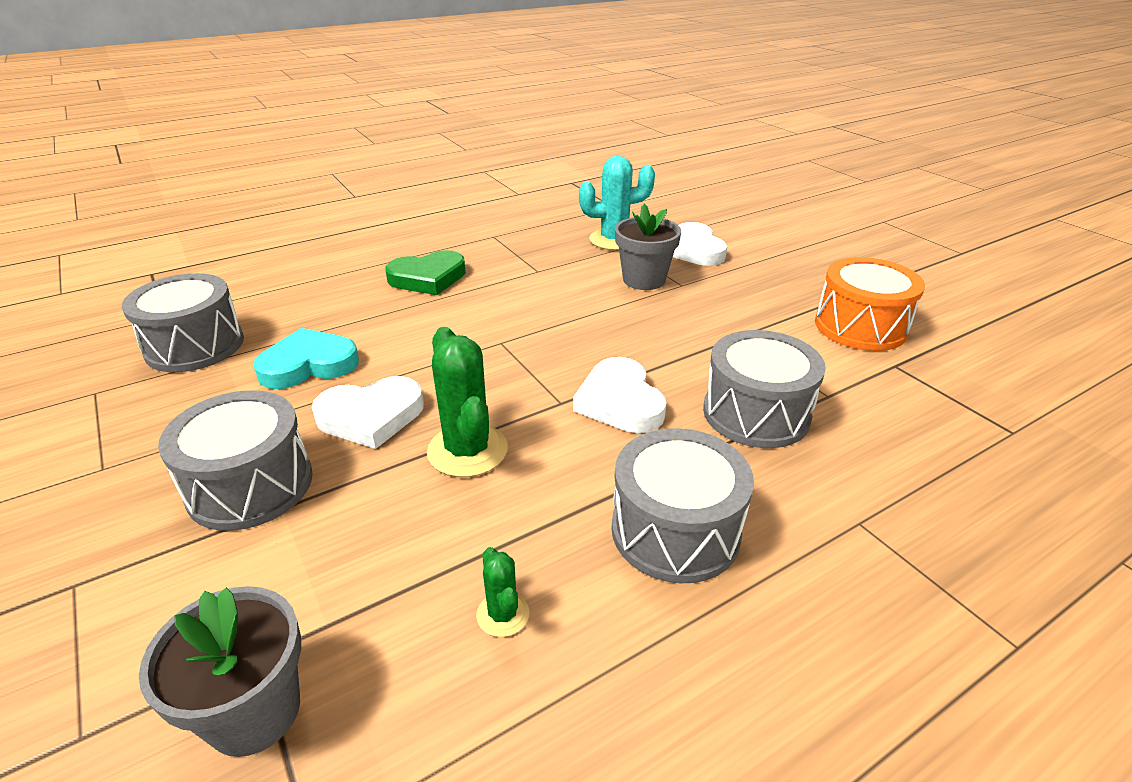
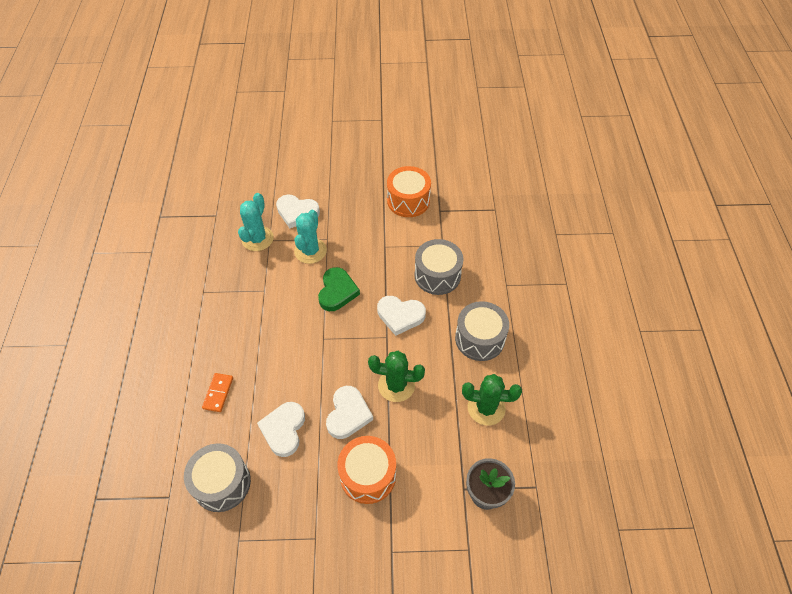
camera: 60 degrees left, 20 degrees up
(250, 485) = (368, 475): grey drum -> orange drum
(308, 365) = (284, 430): turquoise heart -> white heart
(344, 295) = (218, 393): none -> orange domino
(428, 278) = (230, 345): green heart -> green heart (337, 291)
(503, 614) = (486, 408): green cactus -> green cactus, size x1.95
(644, 280) = (310, 251): grey flower pot -> turquoise cactus

